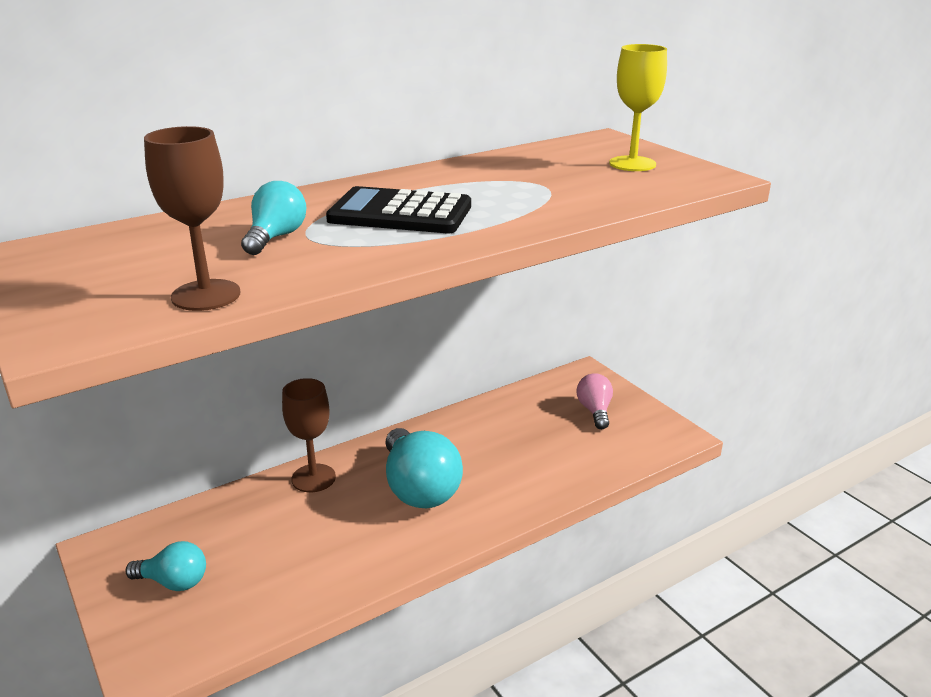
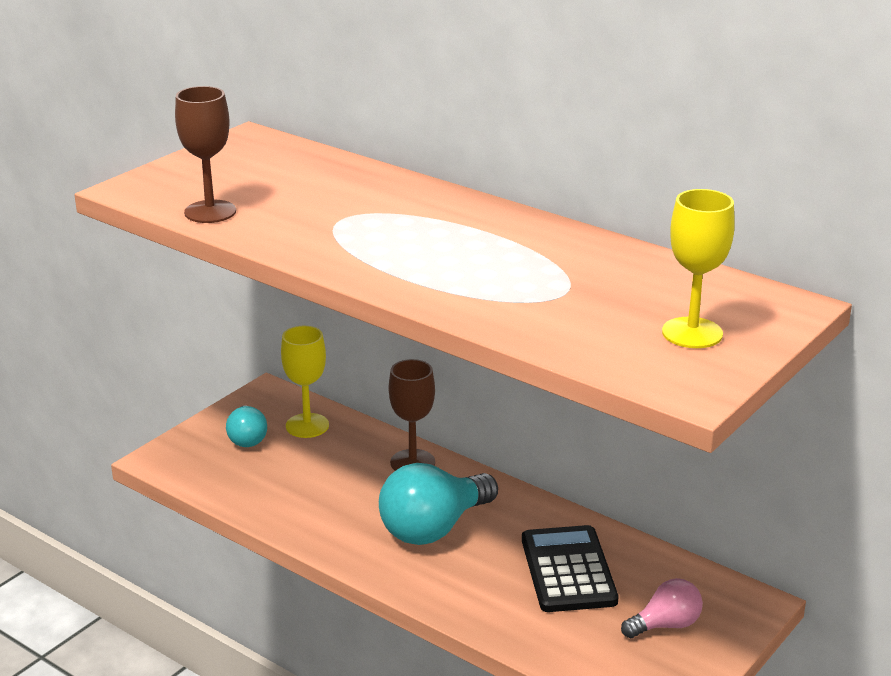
camera: 70 degrees right, 0 degrees up
(192, 532) = (307, 426): none -> yellow goblet
(276, 237) = (332, 207): turquoise light bulb -> none
(400, 213) = (423, 241): black calculator -> black calculator (568, 570)

